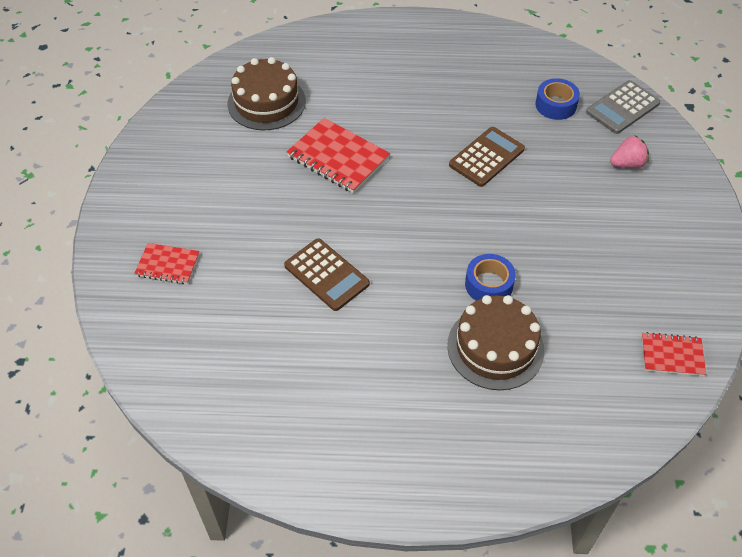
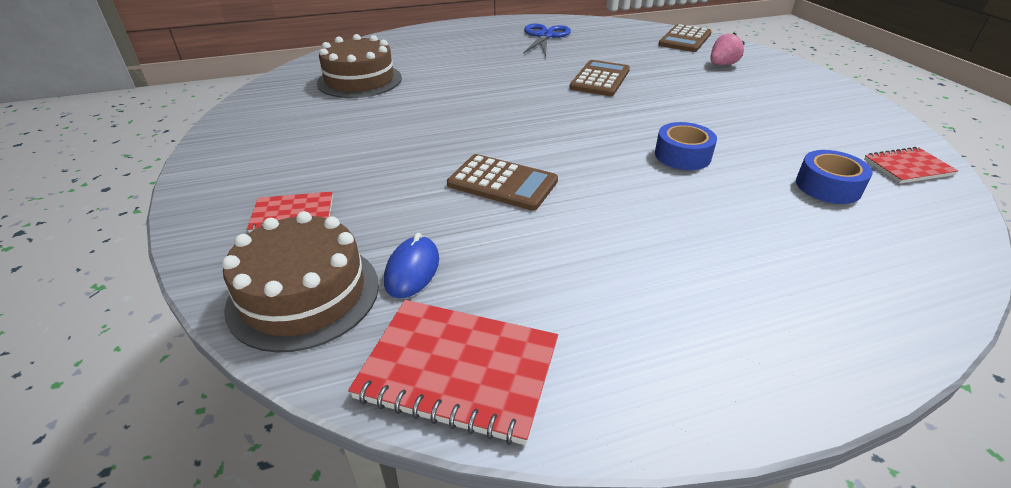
camera: 20 degrees left, 15 degrees down
(228, 342) = (412, 270): none -> blue mouse
(338, 158) = (456, 101): red notebook -> red notebook (458, 371)
(476, 65) = (545, 36): none -> blue scissors
(495, 347) = (738, 200): brown cake -> brown cake (304, 294)
(555, 105) = (630, 45): blue tape -> blue tape (828, 186)
(622, 108) = (685, 39): grey calculator -> brown calculator

